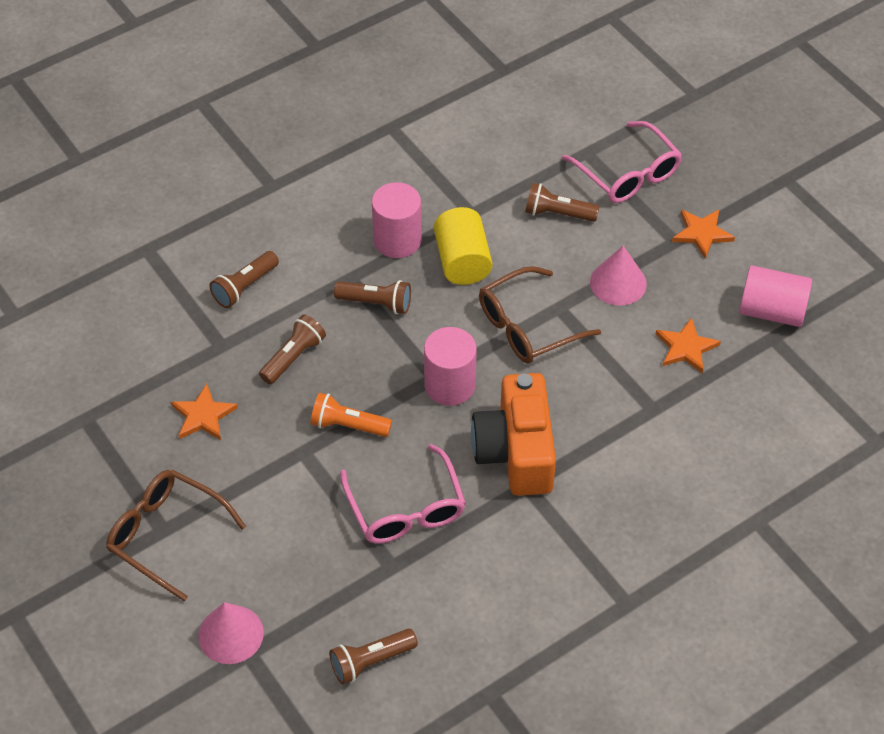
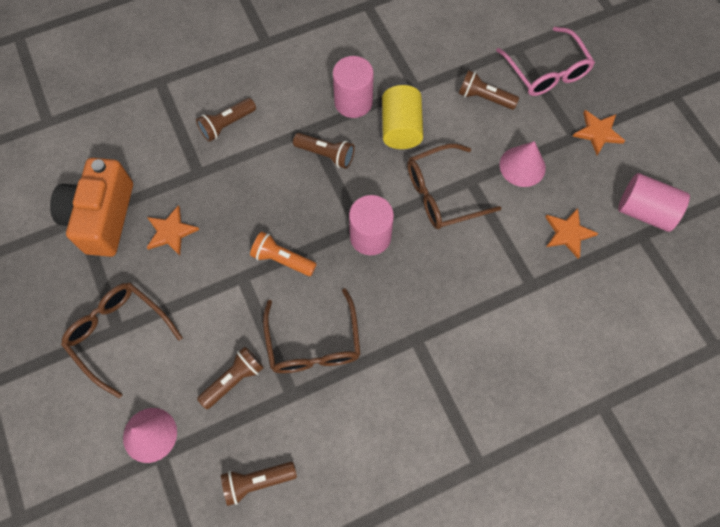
camera: 10 degrees right, 15 degrees up
(293, 357) = (252, 192): brown flashlight -> brown flashlight (234, 379)
(406, 509) = (313, 343): pink glasses -> brown glasses
(516, 451) = (412, 306): orange camera -> orange camera (102, 217)

